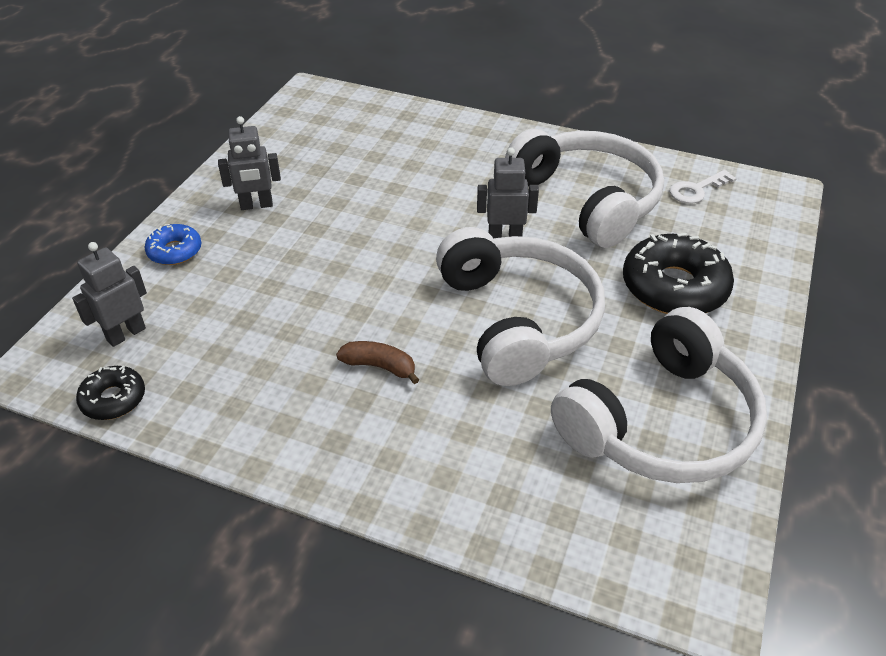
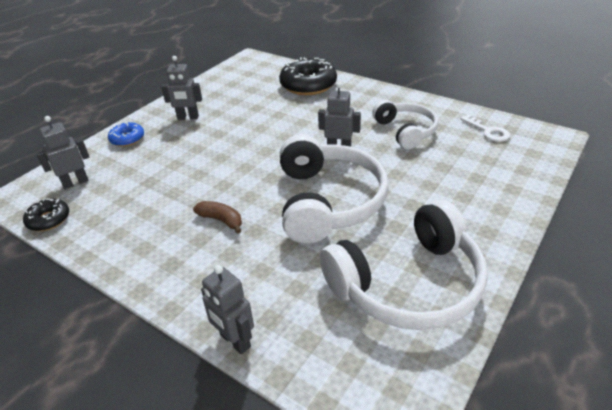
camera: 15 degrees right, 5 degrees down
(469, 533) = (235, 341): none -> grey robot
(588, 199) = (406, 131): white headphones -> white headphones, size x0.61
(674, 287) = (450, 192): black donut -> black donut (308, 85)
(696, 190) = (488, 131): white key -> white key turned 105 degrees counterclockwise

